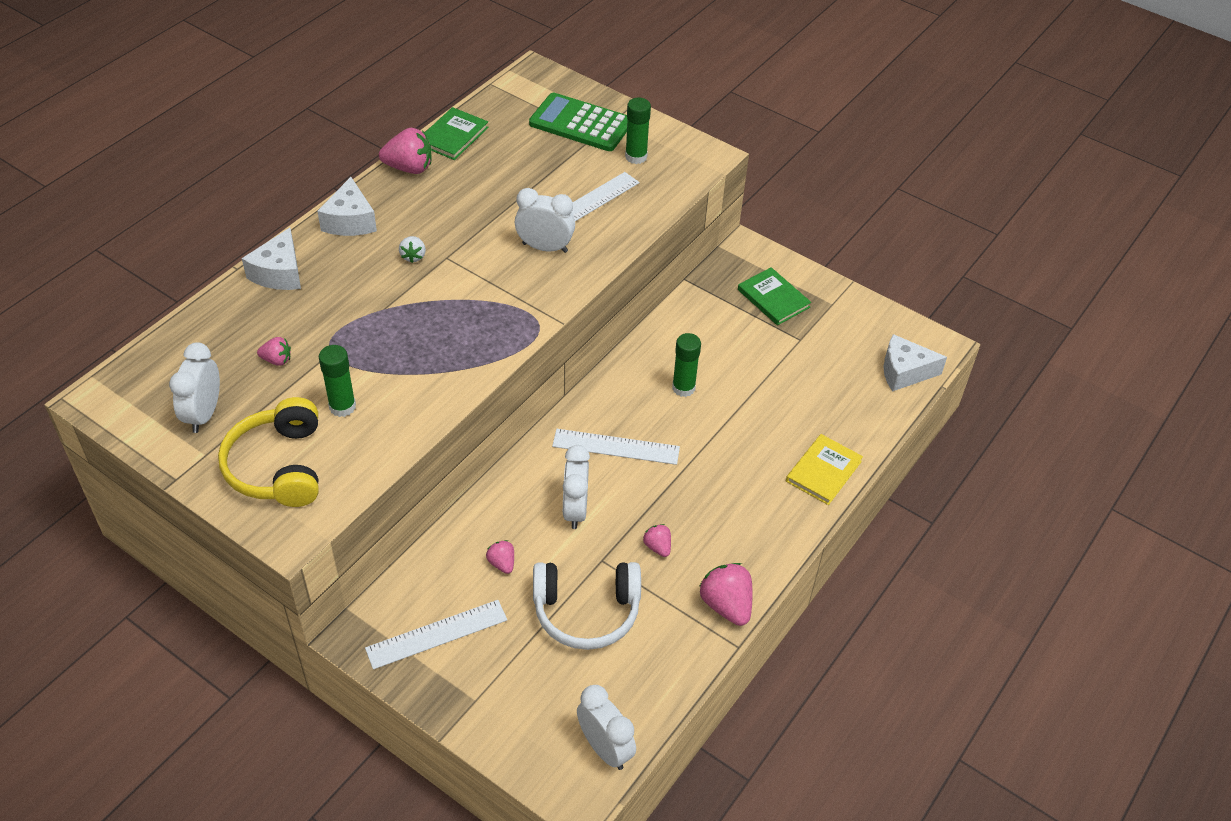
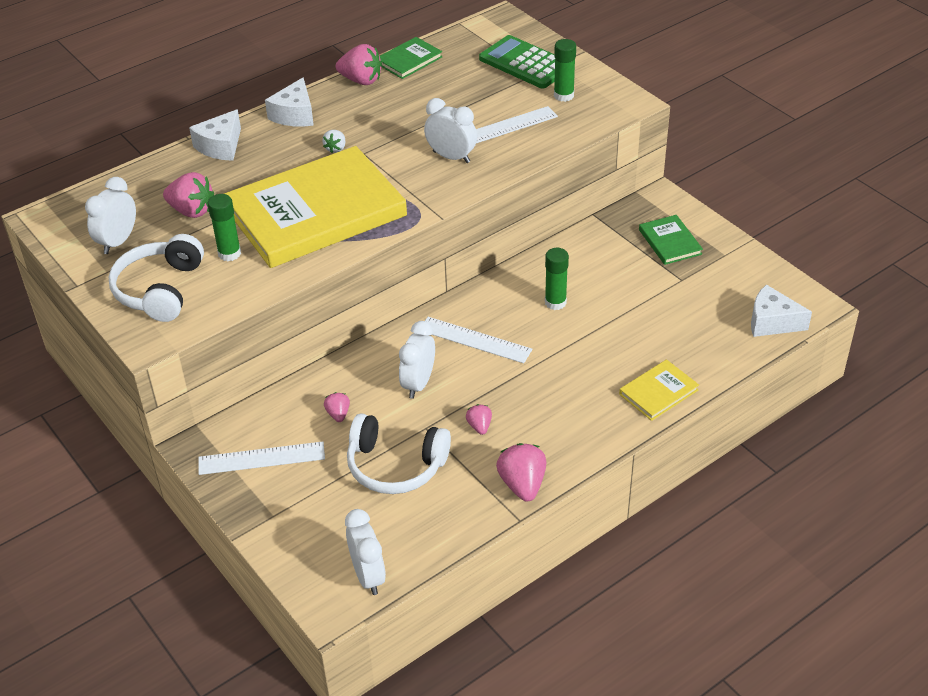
camera: 20 degrees right, 5 degrees down
(277, 360) = (191, 211): pink strawberry -> pink strawberry, size x1.82
(278, 466) = (160, 289): yellow headphones -> white headphones
(421, 339) = (315, 212): none -> yellow book

